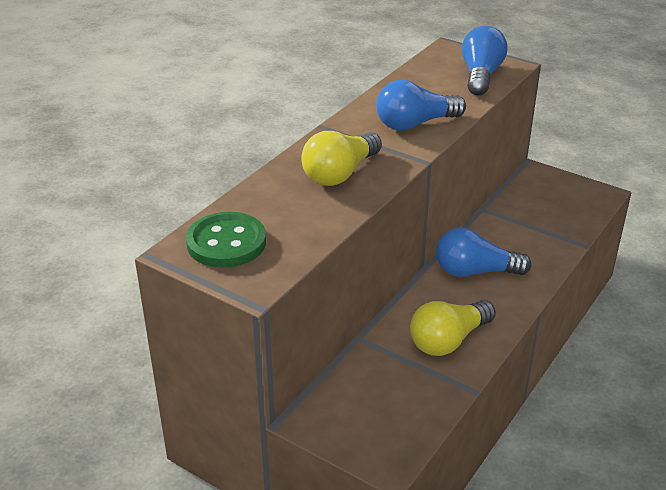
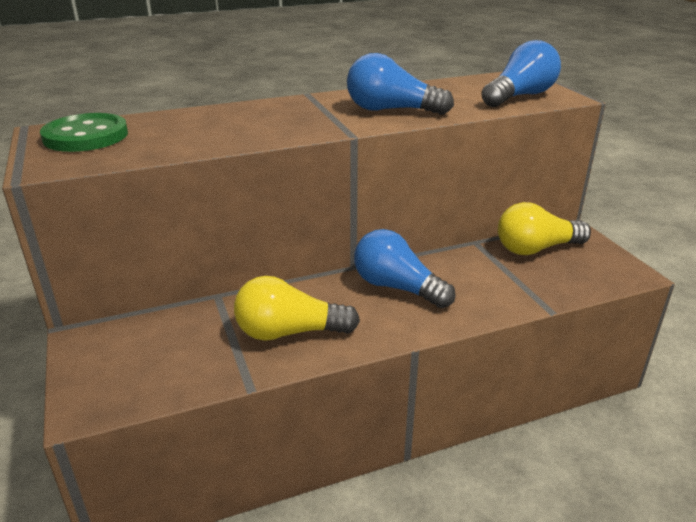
camera: 35 degrees right, 5 degrees down
(340, 173) = (260, 122): yellow light bulb -> yellow light bulb (536, 249)

